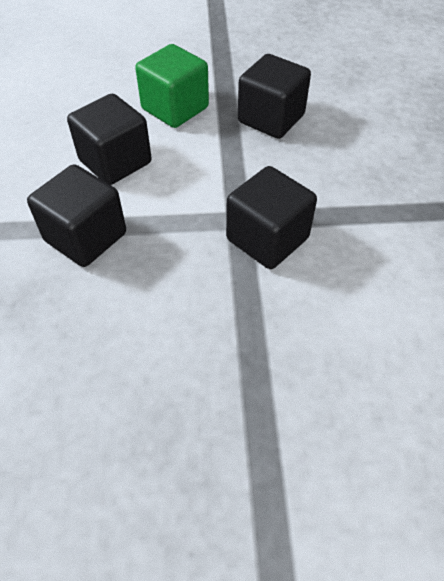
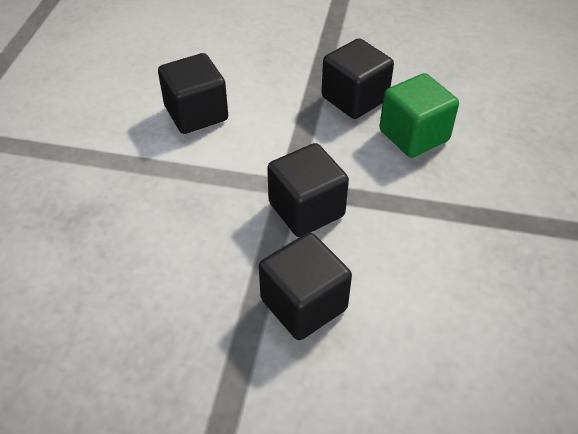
camera: 15 degrees right, 5 degrees down
(85, 237) = (147, 175): black cube -> black cube (303, 304)
(175, 108) = (268, 73): green cube -> green cube (414, 135)

